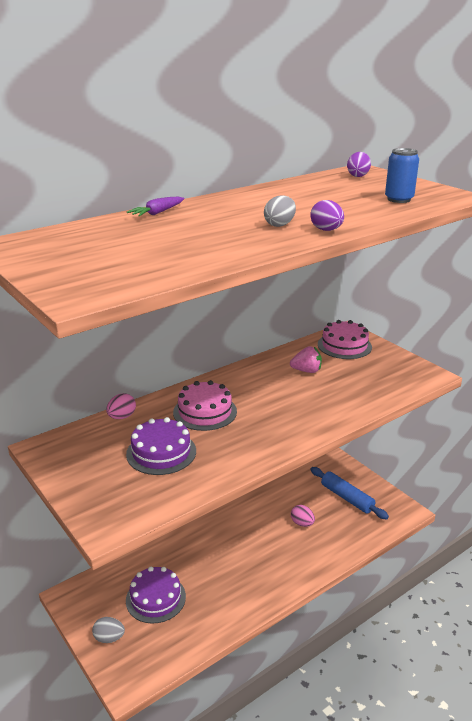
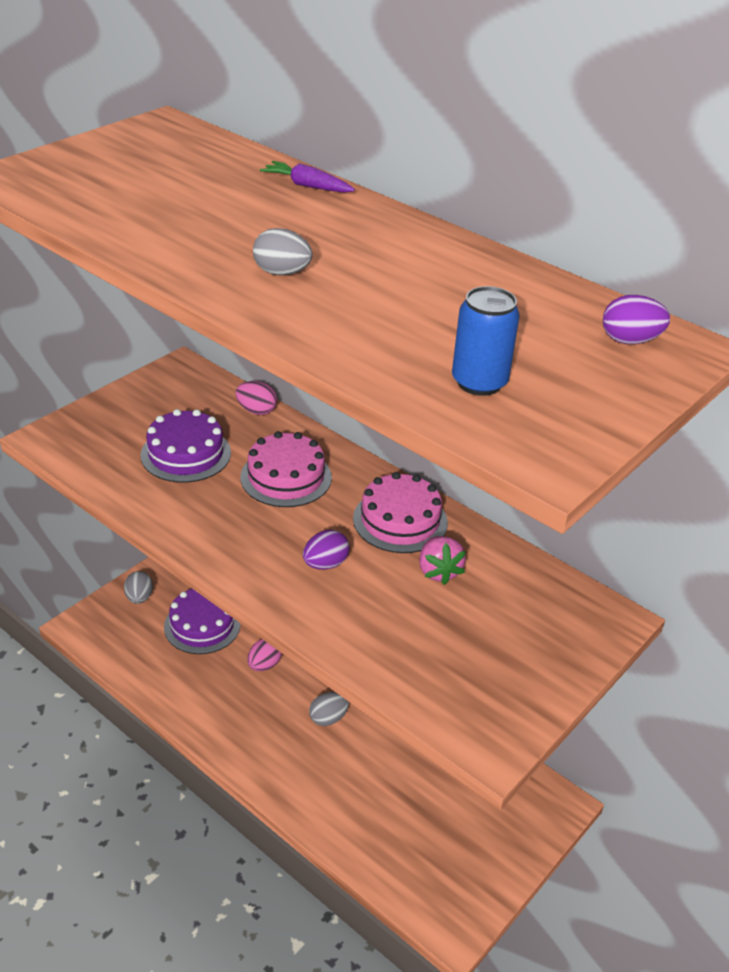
camera: 75 degrees right, 10 degrees up
(260, 539) = (328, 718): none -> grey egg
(302, 523) = (377, 767): pink egg -> pink egg (264, 665)
(326, 230) = (267, 310): purple egg -> purple egg (325, 564)
(344, 345) = (552, 616): pink cake -> pink cake (400, 520)
(347, 498) = (459, 827): blue rolling pin -> none

